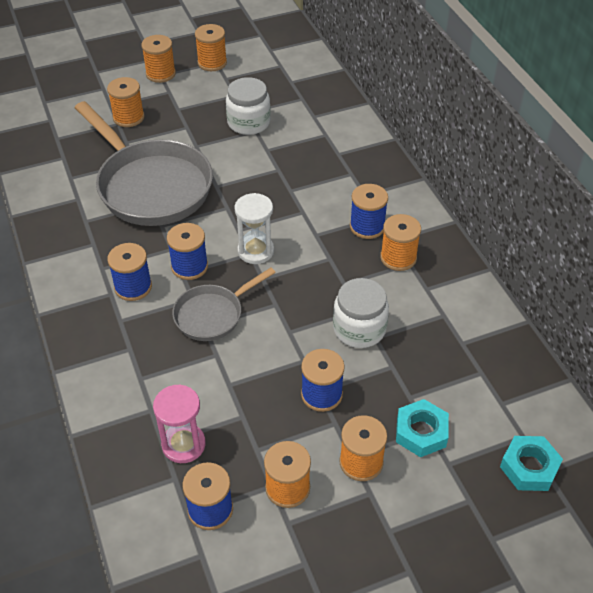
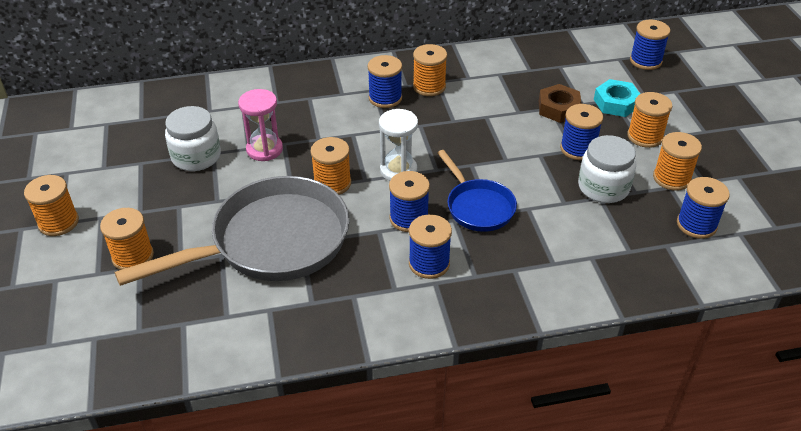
camera: 80 degrees left, 5 degrees down
(183, 444) = (631, 237): pink hourglass -> pink hourglass (264, 149)
(212, 63) = (65, 176): orange spool -> orange spool (332, 183)
(212, 315) = (478, 207): grey pan -> blue pan
(359, 329) = (508, 119): white jar -> white jar (603, 187)
(393, 374) = (558, 108): none -> brown nut
(529, 467) = (645, 61): turquoise nut -> blue spool

